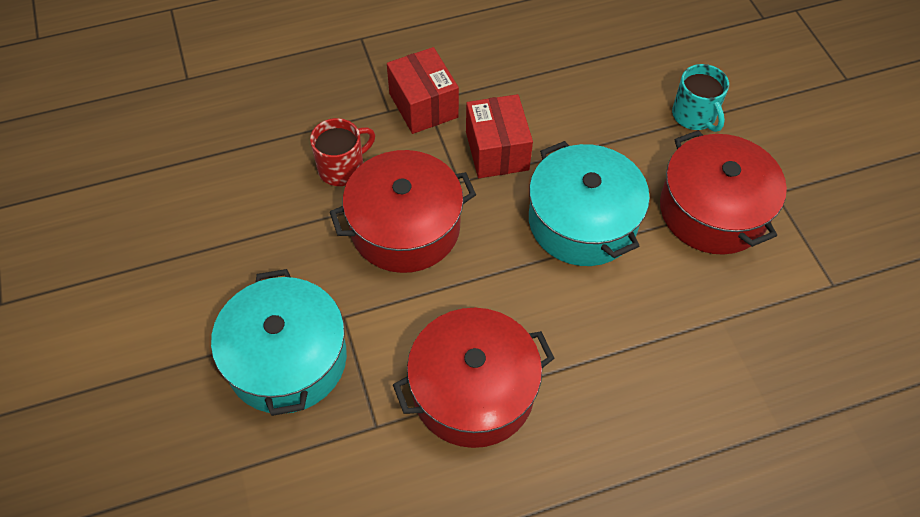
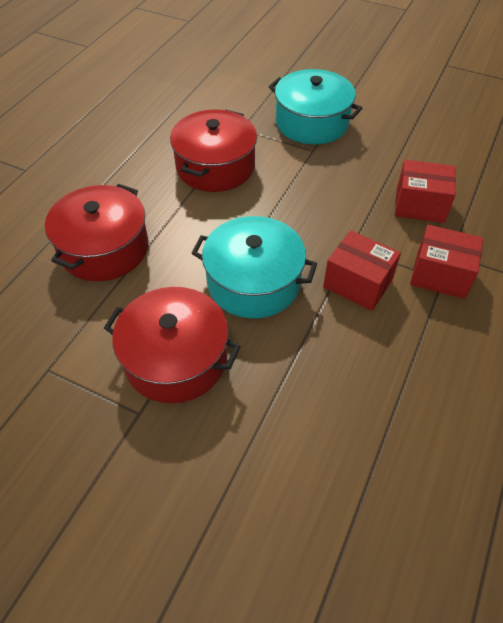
camera: 135 degrees right, 5 degrees down
(342, 168) = (420, 205): red mug -> red box
(405, 227) = (343, 203): red pot -> red pot (104, 248)
(694, 115) = (261, 433): turquoise mug -> none

